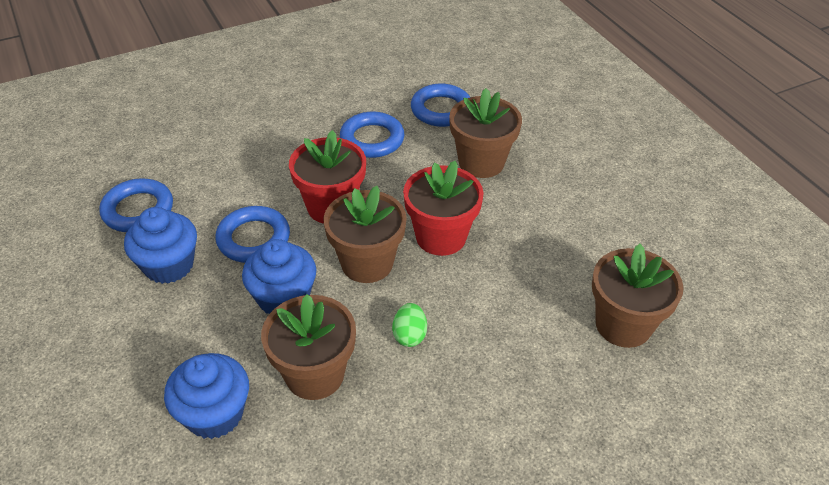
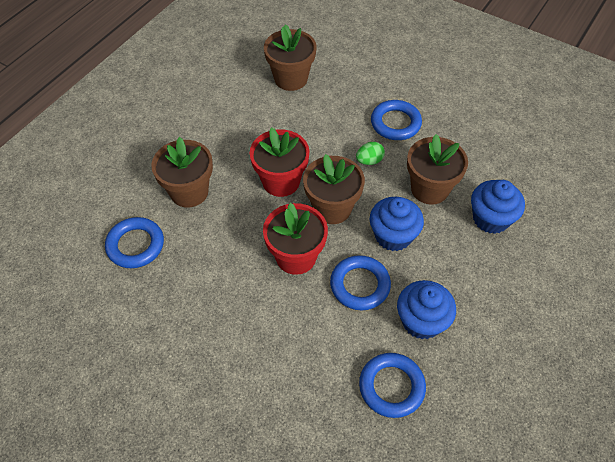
camera: 120 degrees left, 10 degrees up
(372, 139) = (203, 273): blue ring -> blue ring (395, 123)

